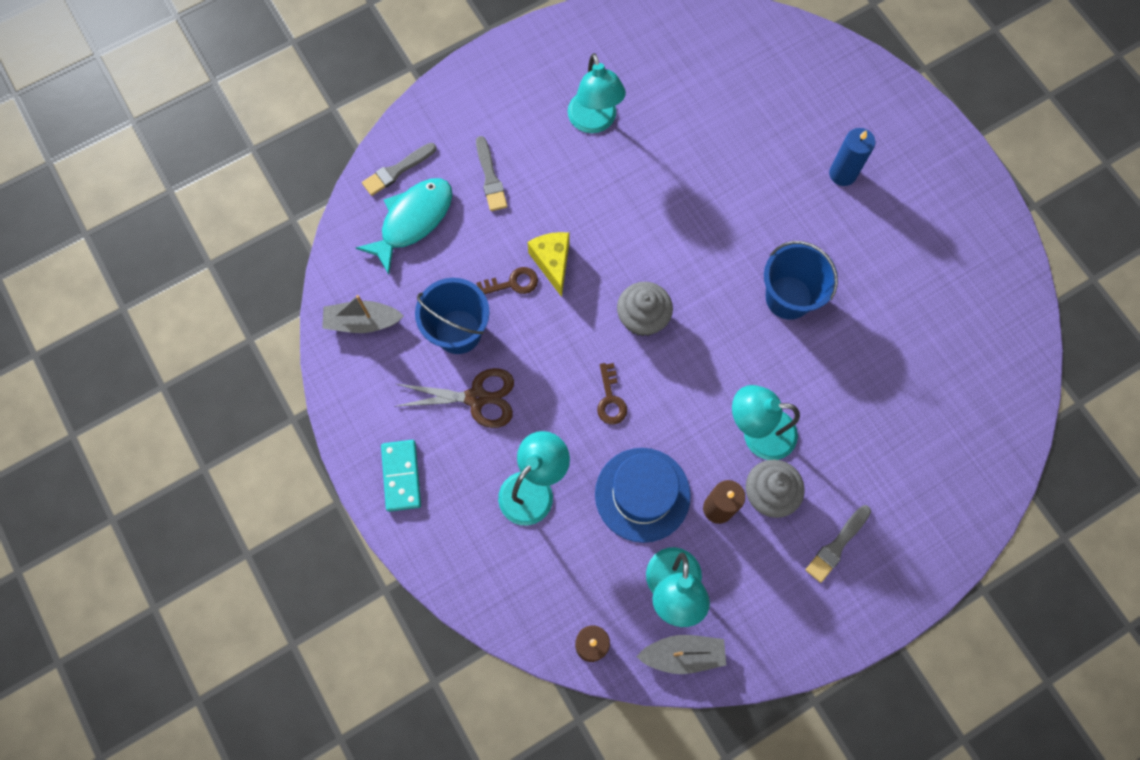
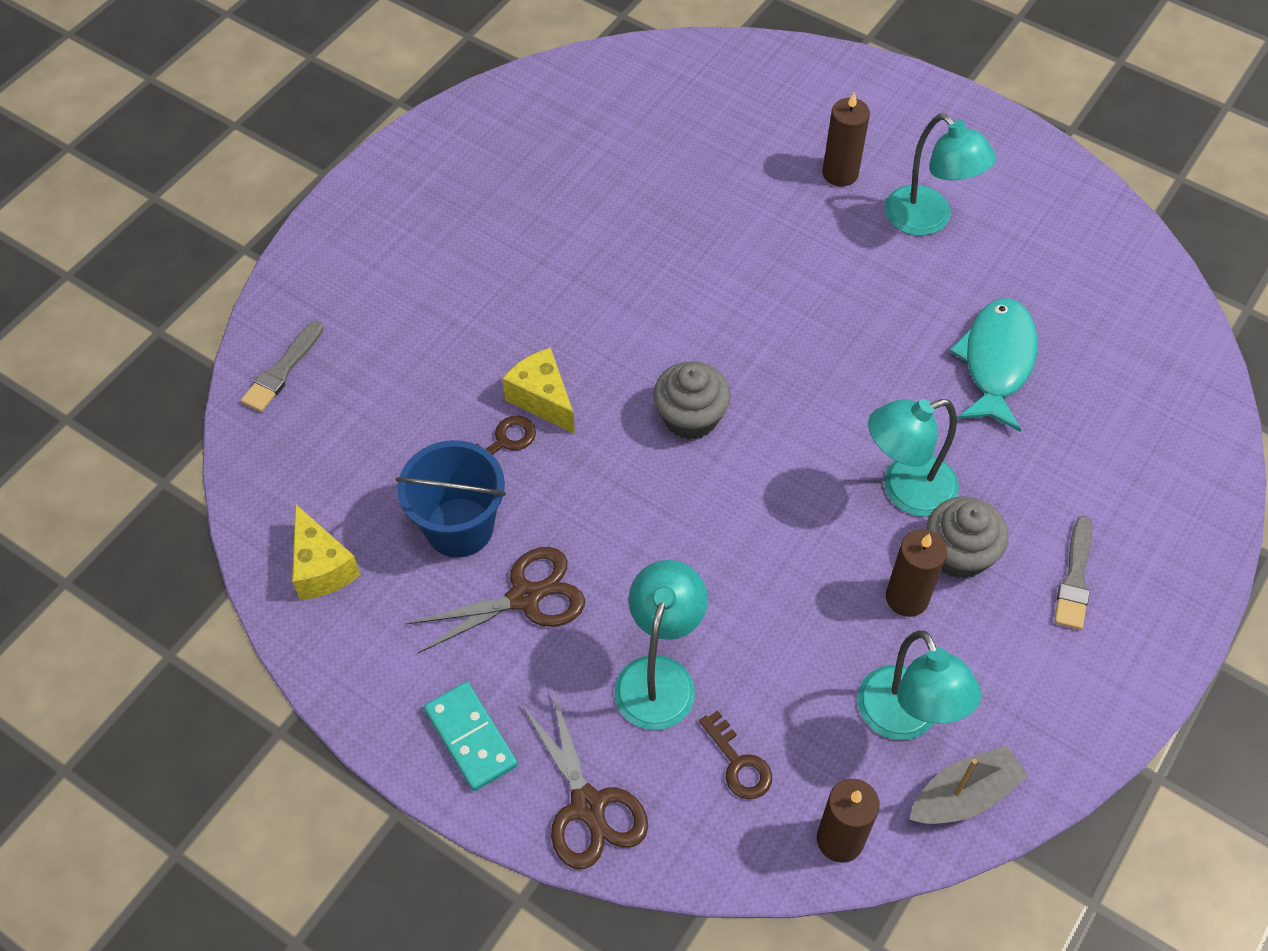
camera: 25 degrees left, 15 degrees down
(362, 322) = (322, 567): grey boat -> yellow cheese
(413, 221) = (332, 420): turquoise fish -> turquoise fish (996, 362)
(450, 551) = (588, 805): none -> brown scissors
(490, 177) = (411, 333): grey brush -> none
(594, 122) = (512, 225): turquoise lamp -> turquoise lamp (928, 220)
(610, 399) = (701, 526): brown key -> brown key (738, 763)
(642, 494) = (803, 622): blue hat -> none
(788, 297) = (854, 326): blue bucket -> none
(842, 174) = (840, 173): blue candle -> brown candle

